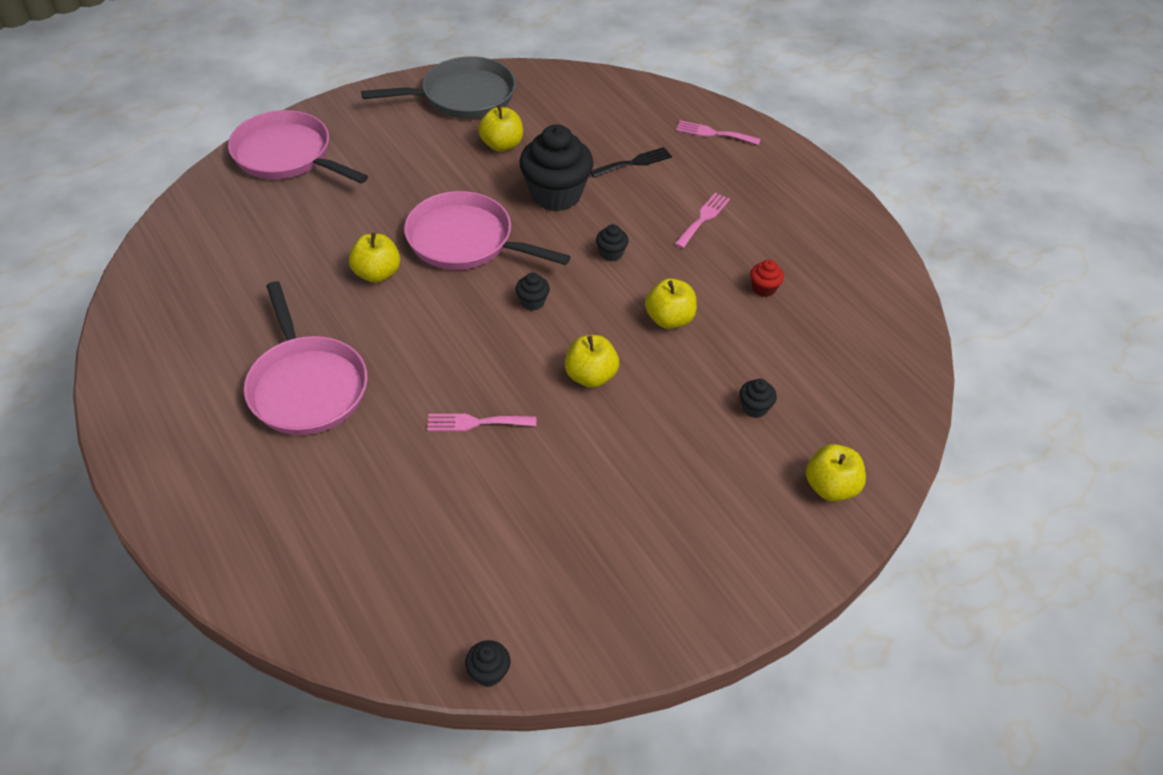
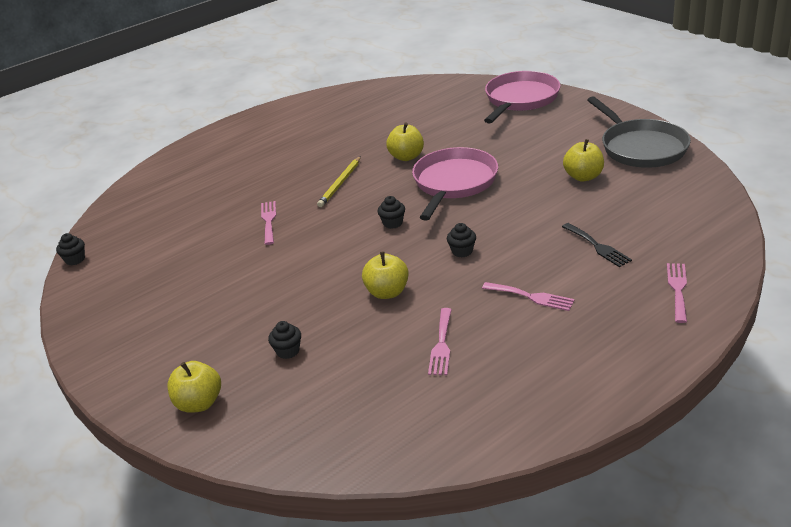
camera: 90 degrees right, 15 degrees down
(306, 386) = (297, 156): pink pan -> none
(413, 343) = (340, 184): none -> yellow pencil
(556, 194) = (529, 212): black cupcake -> none
(590, 376) = (317, 261): yellow apple -> none
(764, 288) = (441, 345): red cupcake -> pink fork

